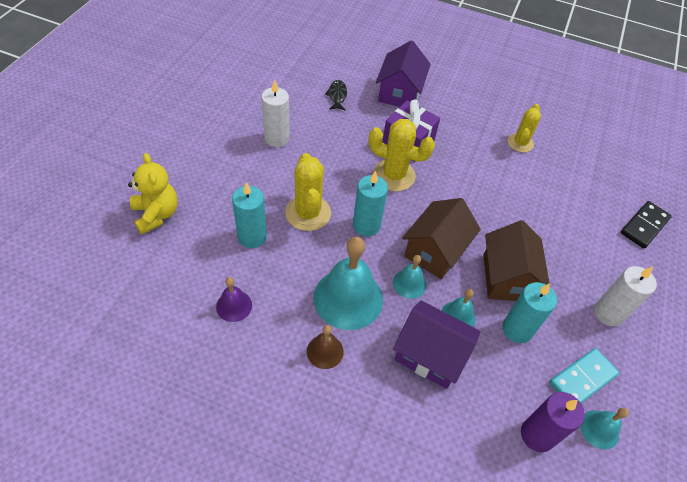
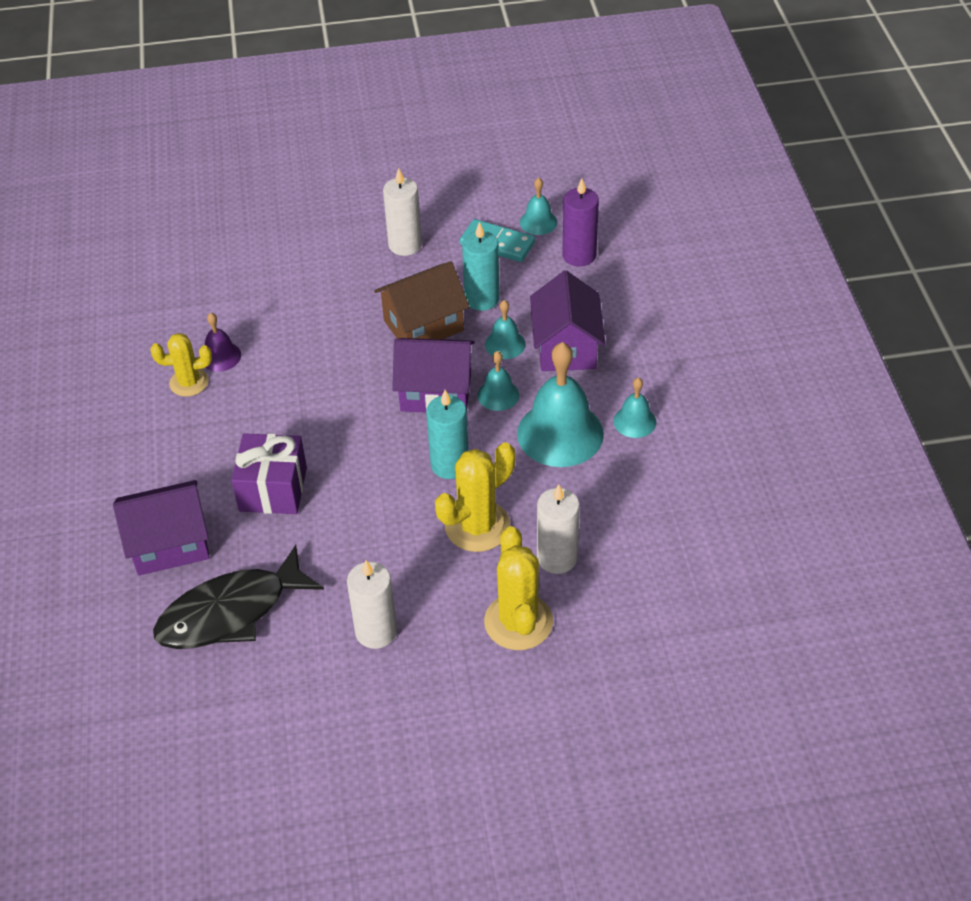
camera: 115 degrees left, 5 degrees down
(156, 214) = (610, 673): yellow teddy bear -> none
(234, 306) = (654, 519): purple bell -> purple bell (220, 356)
(252, 237) = (557, 558): turquoise candle -> white candle
(325, 351) = (634, 421): brown bell -> turquoise bell
(337, 96) = (231, 612): black fish -> black fish, size x2.23
(394, 175) = (347, 476): yellow cactus -> yellow cactus (518, 622)
(435, 251) = (436, 392): brown house -> purple house
(644, 226) = (257, 246): black domino -> none

